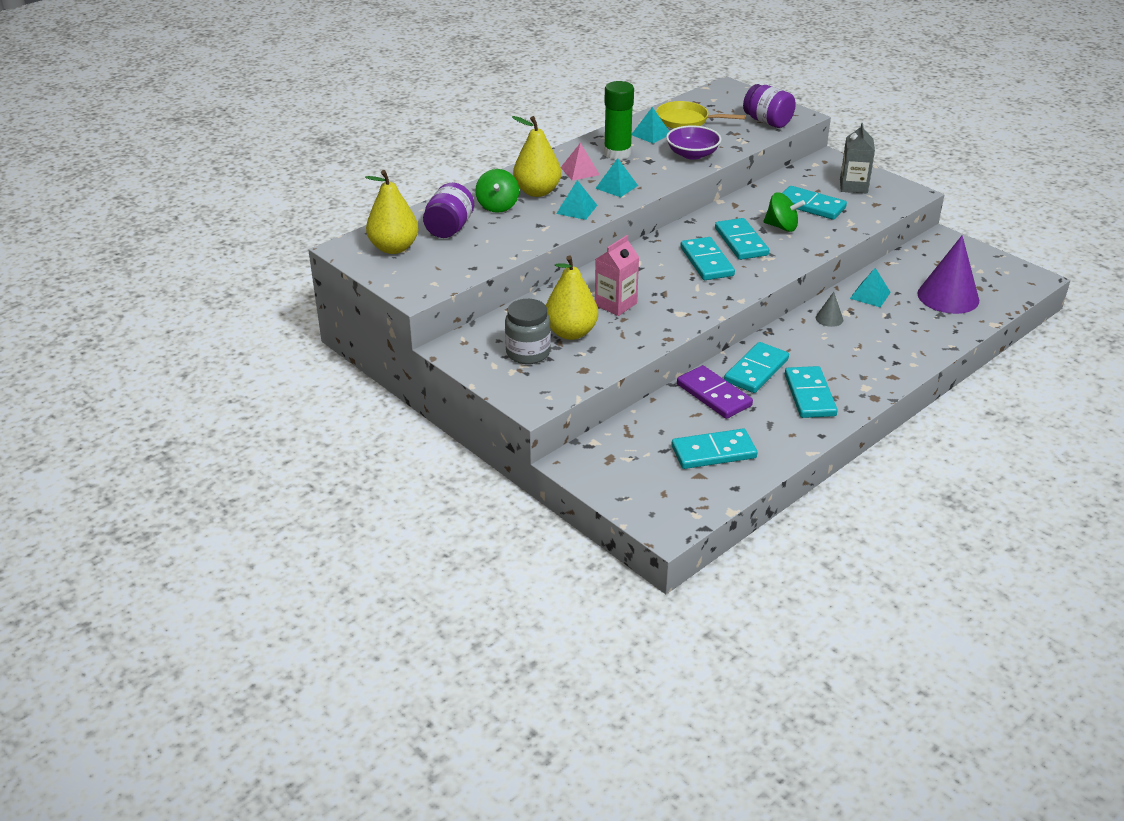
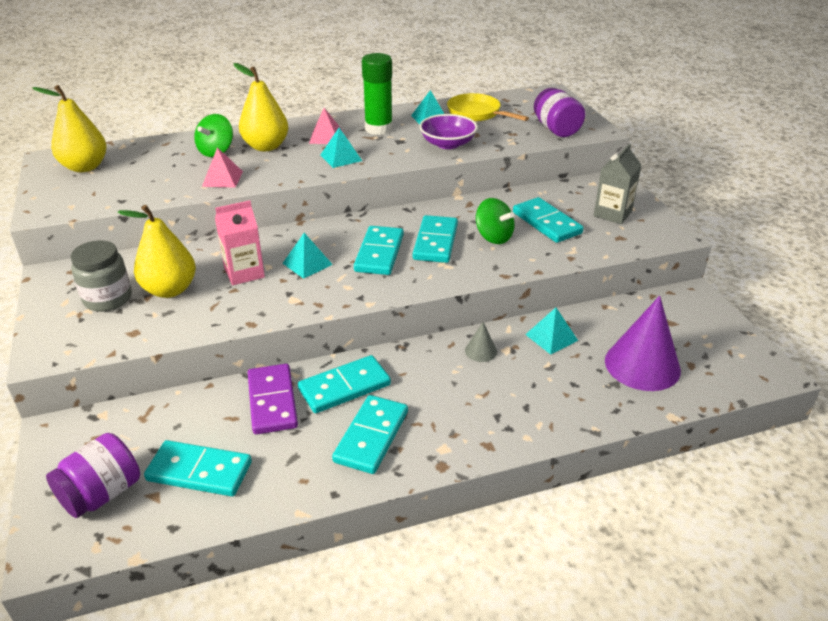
camera: 25 degrees right, 0 degrees up
(449, 228) = (151, 161): purple jar -> purple jar (102, 494)
(537, 228) = (222, 178): none -> pink pyramid
(576, 209) = (279, 170): turquoise pyramid -> turquoise pyramid (307, 264)

